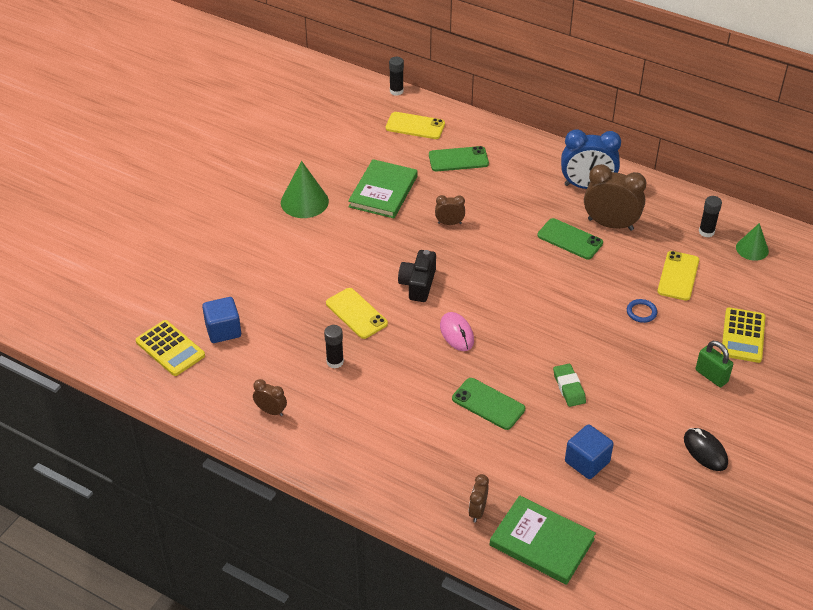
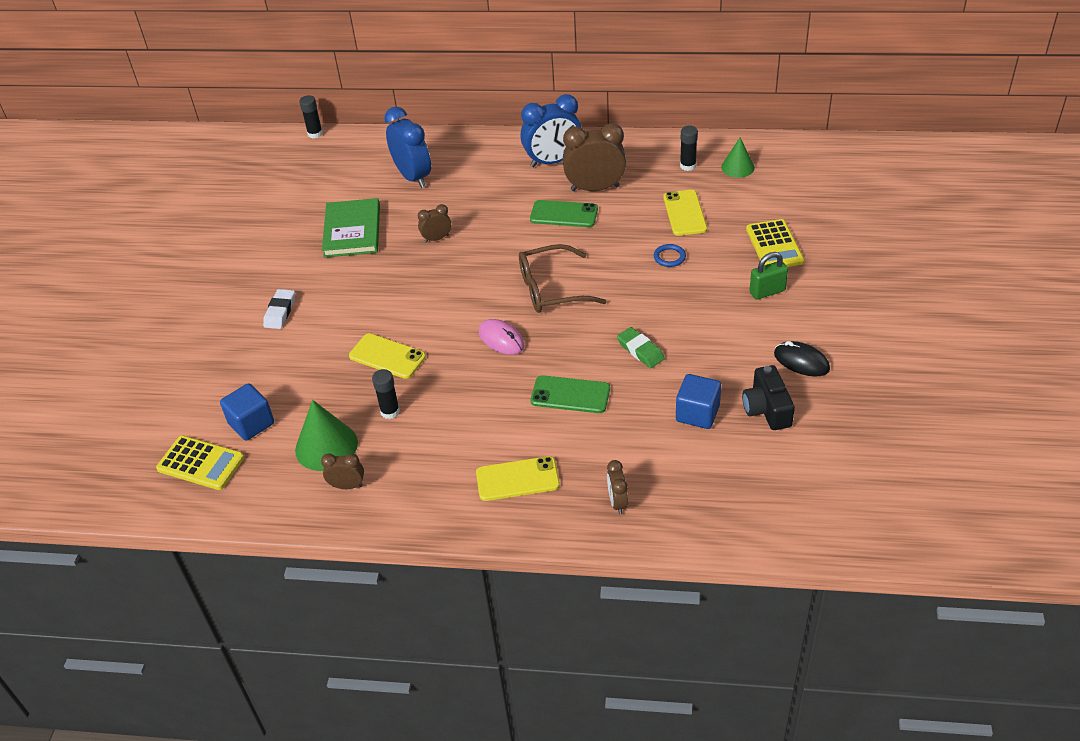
camera: 20 degrees left, 0 degrees up
(290, 243) = (280, 312): none -> white eraser
(304, 201) = (274, 267): green cone -> green cone (326, 446)
(415, 126) = (352, 160): yellow phone -> yellow phone (517, 479)
(418, 284) = (436, 306): black camera -> black camera (767, 409)
(458, 159) = (413, 177): green phone -> blue clock
(523, 304) = (552, 289): none -> brown glasses
(542, 542) = (697, 507): green book -> none
(711, 376) = (767, 291): green padlock -> green padlock turned 45 degrees counterclockwise

